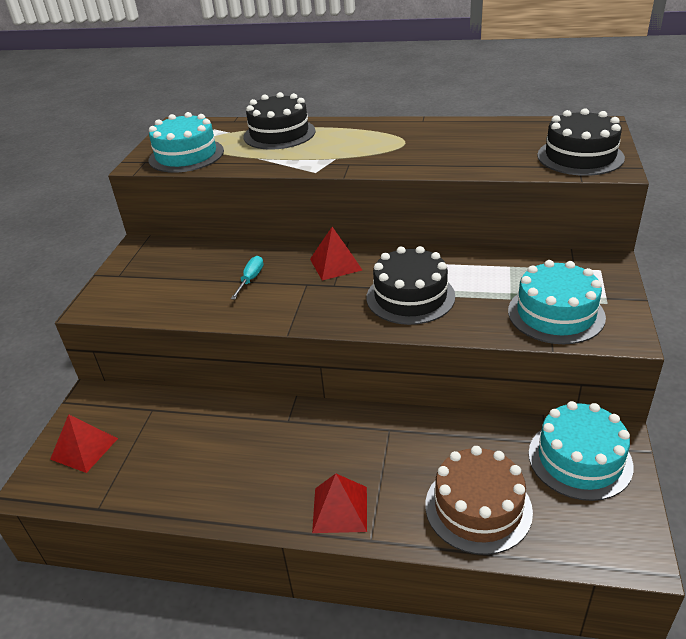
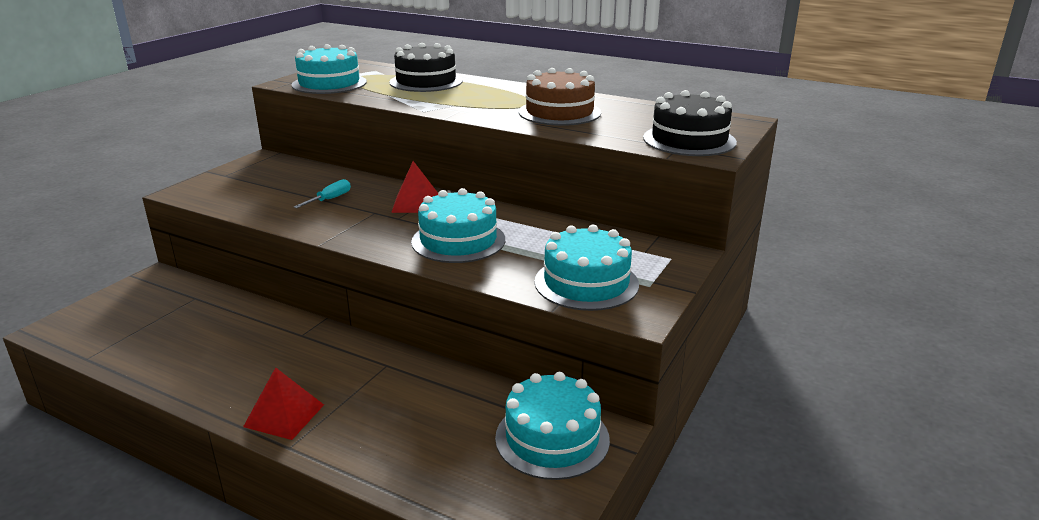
camera: 15 degrees right, 10 degrees down
(84, 448) = (115, 312): red pyramid -> none
(410, 297) = (458, 241): black cake -> turquoise cake
(478, 507) = (413, 450): brown cake -> brown cake (559, 112)

